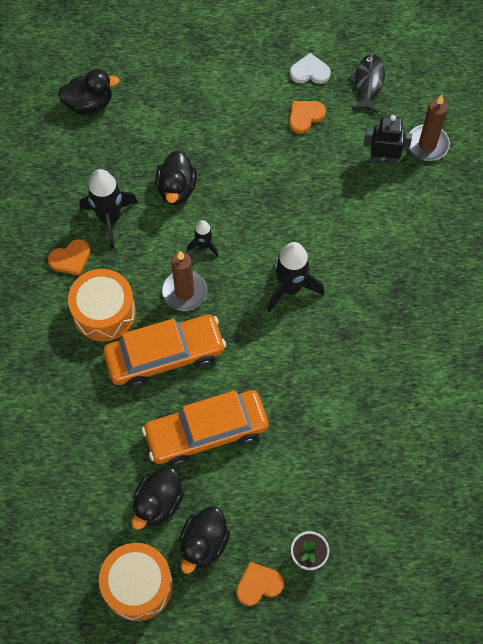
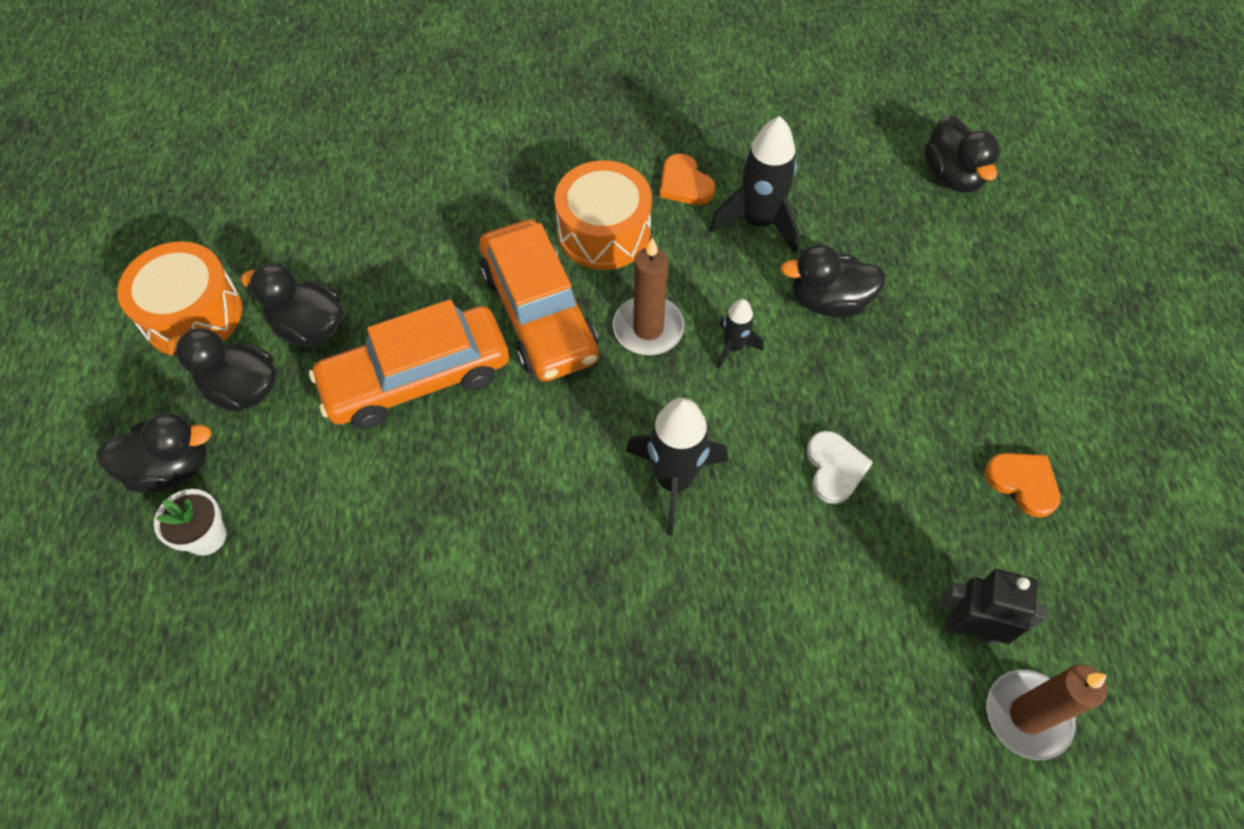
camera: 85 degrees right, 5 degrees down
(206, 432) = (416, 378): orange car -> orange car turned 90 degrees counterclockwise
(258, 584) = (171, 468): orange heart -> black duck
(310, 72) = (1123, 485): white heart -> white heart (834, 468)
(368, 83) = (1136, 592): black fish -> none
(383, 159) = (969, 628): black robot -> black robot turned 75 degrees counterclockwise

